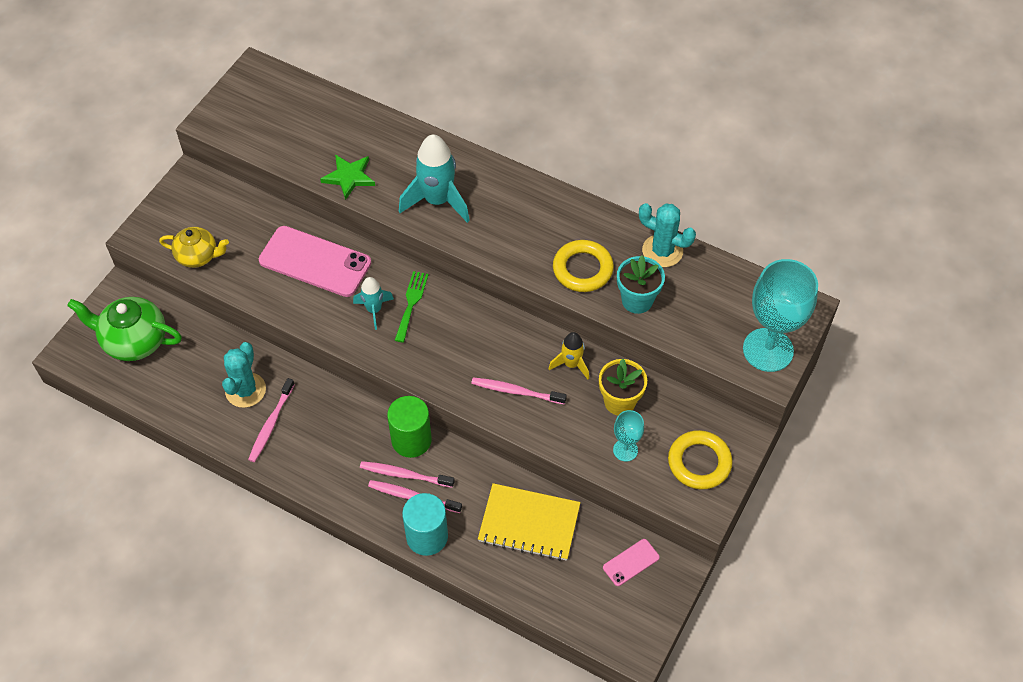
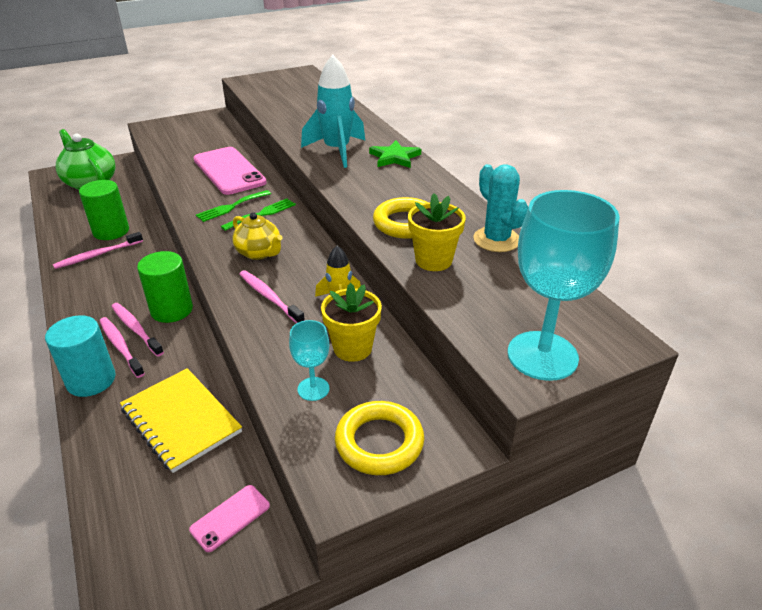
camera: 35 degrees right, 20 degrees down
(198, 256) = (165, 144): yellow teapot -> yellow teapot (259, 253)
(245, 390) = (111, 231): turquoise cactus -> green cylinder
(349, 177) = (292, 123): green star -> green star (394, 157)
(374, 310) = (231, 207): turquoise rocket -> green fork
(631, 562) = (230, 518): pink phone -> pink phone turned 45 degrees counterclockwise
(637, 300) = (433, 260): turquoise flower pot -> yellow flower pot

